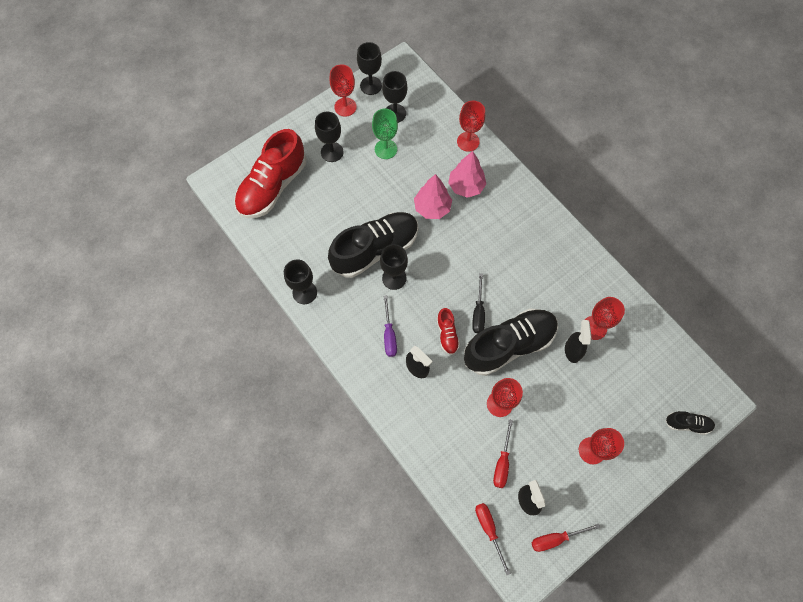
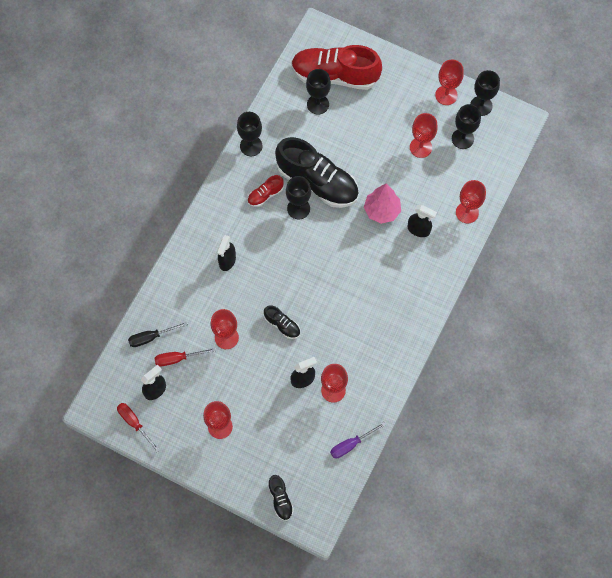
camera: 65 degrees right, 0 degrees up
(332, 152) = (394, 105): black goblet -> black goblet (318, 104)
(385, 149) = (420, 147): green goblet -> red goblet
(389, 335) = (245, 227): purple screwdriver -> purple screwdriver (351, 444)
(447, 334) = (268, 272): red shoe -> red shoe (265, 195)
(466, 186) = (418, 230): pink tree -> black spray bottle
(478, 312) = (300, 289): black screwdriver -> black screwdriver (151, 337)
(489, 529) = (119, 369): red screwdriver -> none
(509, 345) = (282, 325): black shoe -> black shoe, size x0.44

